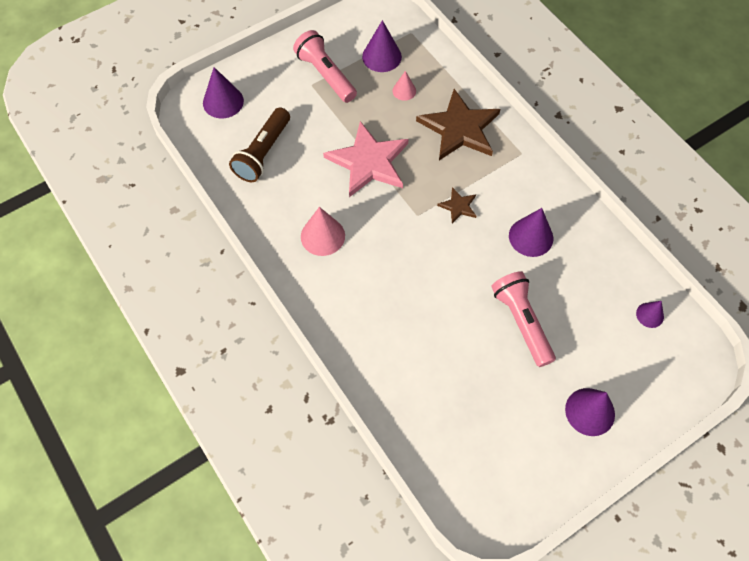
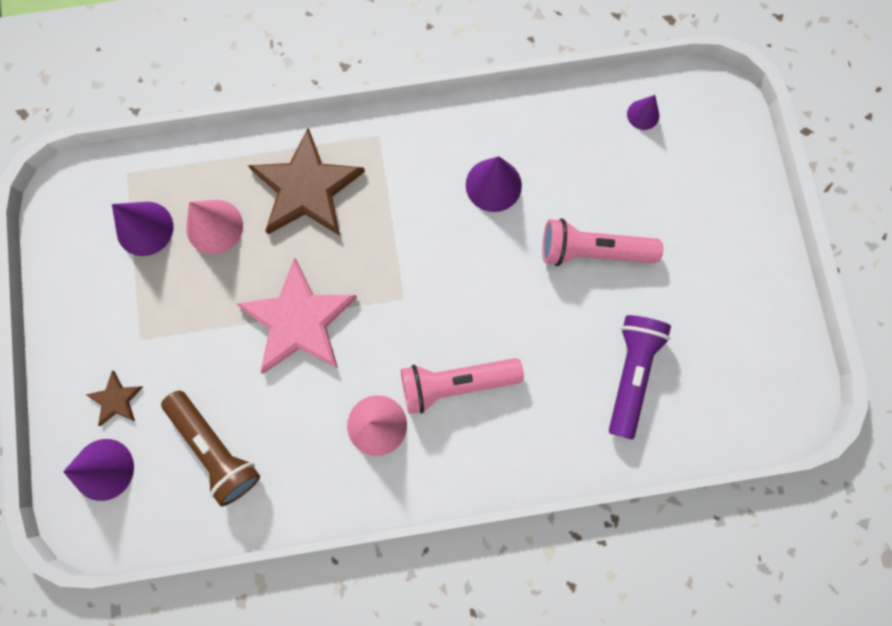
camera: 65 degrees left, 15 degrees up
(325, 75) = (134, 313): pink flashlight -> pink flashlight (455, 383)
(404, 91) = (214, 226): pink cone -> pink cone, size x1.70
(444, 386) = (631, 373): none -> purple flashlight
(458, 206) = (414, 245): brown star -> brown star (116, 399)
(590, 411) = (722, 236): purple cone -> none

